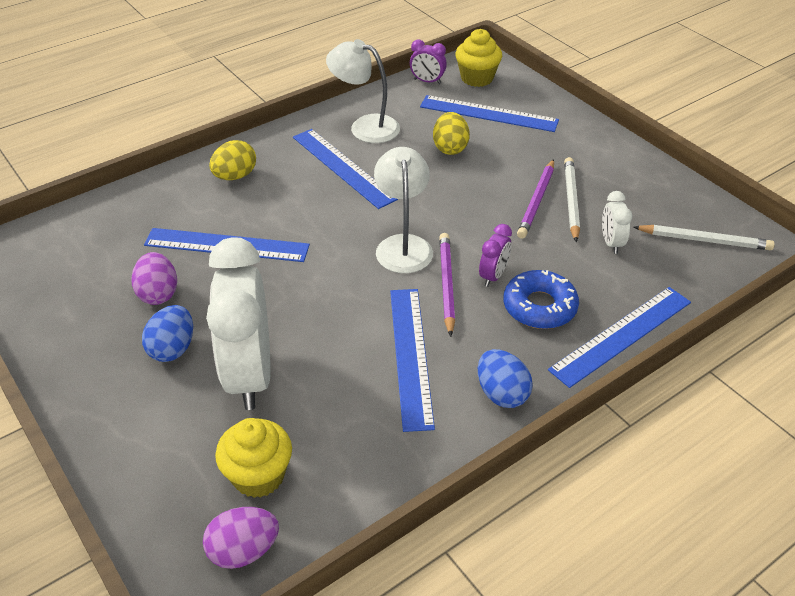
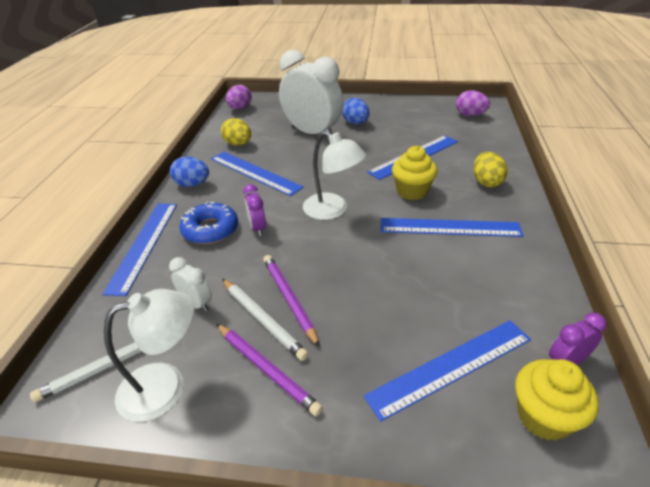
camera: 135 degrees right, 5 degrees down
(158, 294) = (399, 129): purple egg -> purple egg (470, 115)
(258, 476) = (262, 119): yellow cupcake -> yellow cupcake (412, 191)
(365, 127) = (502, 267): white lamp -> white lamp (165, 386)
(446, 284) = (279, 208): purple pencil -> purple pencil (267, 369)
(450, 148) = (416, 297): yellow egg -> yellow egg (238, 144)

